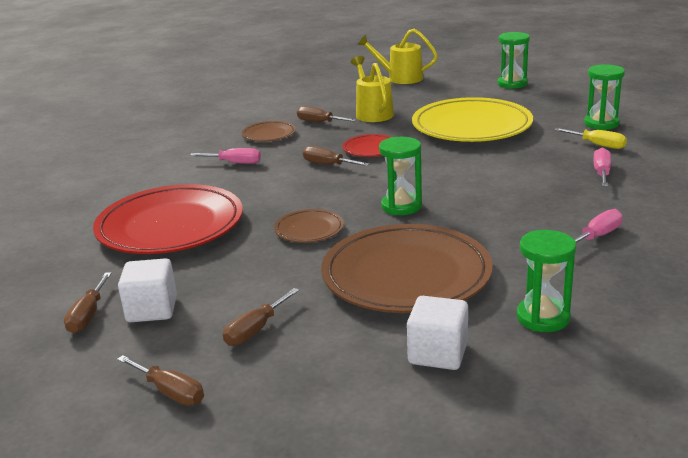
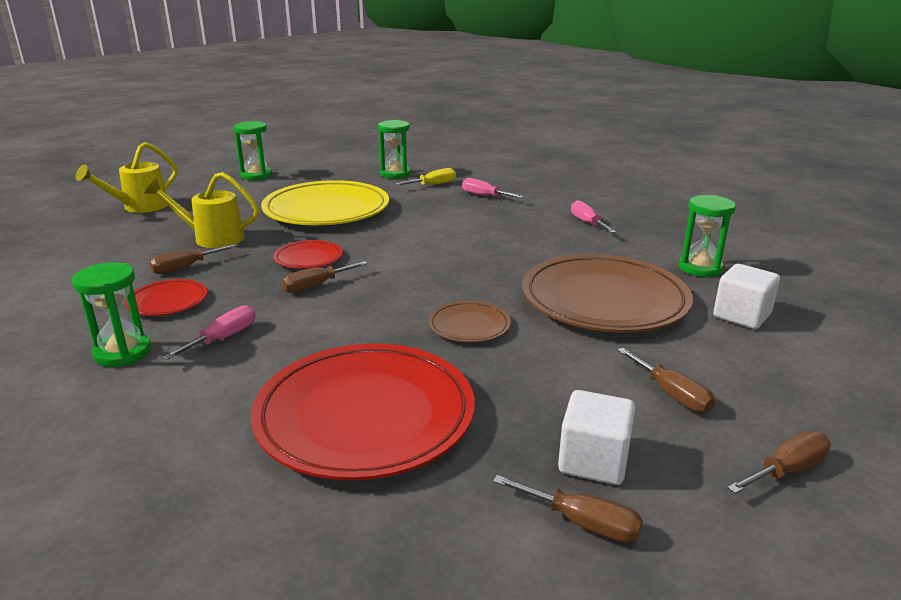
camera: 70 degrees left, 0 degrees up
(269, 134) = (167, 301): brown plate -> red plate
(401, 206) = (463, 273): green hourglass -> green hourglass (123, 353)

